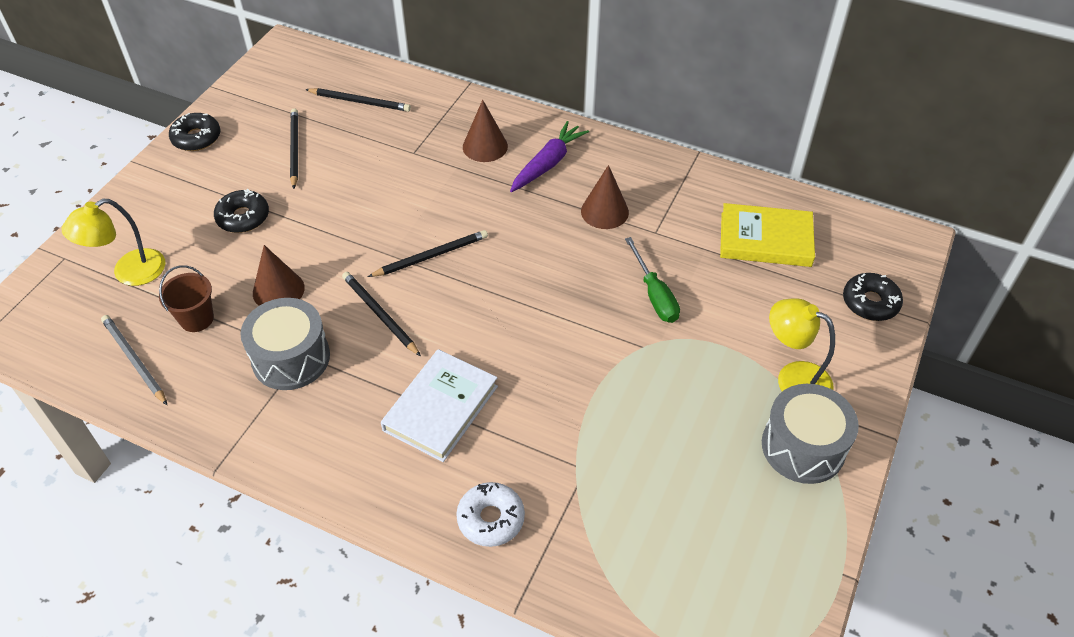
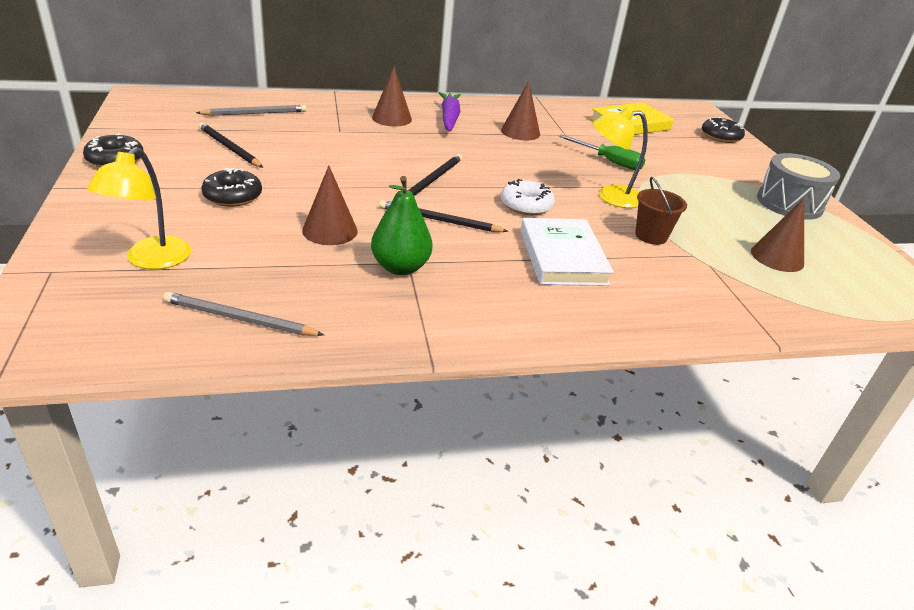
camera: 40 degrees left, 15 degrees down
(197, 319) = (272, 270): brown bucket -> brown bucket (651, 236)
(291, 358) = (400, 267): grey drum -> green pear
(360, 102) = (255, 113): black pencil -> grey pencil
(491, 519) = (688, 304): white donut -> white donut (526, 205)
(668, 512) = (777, 257): none -> brown cone
(793, 378) = (737, 176): yellow lamp -> yellow lamp (610, 197)

